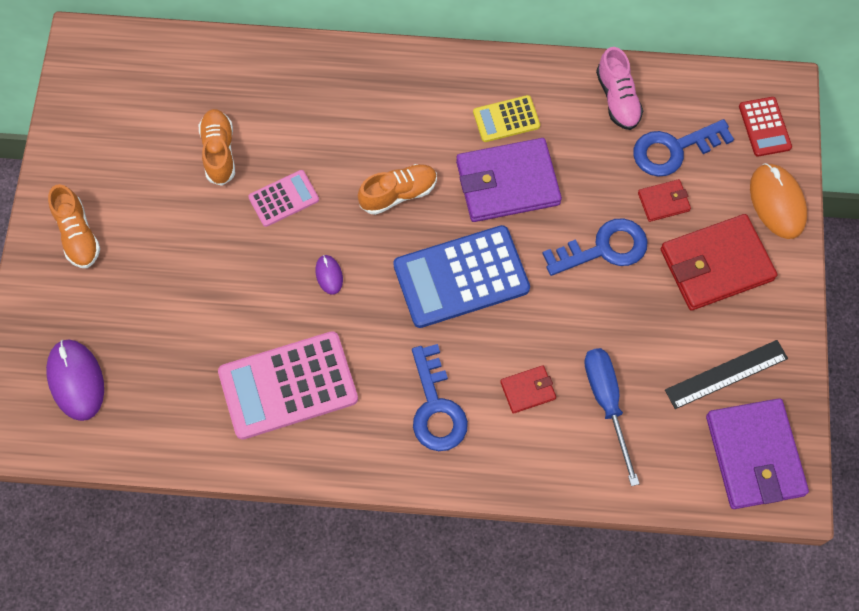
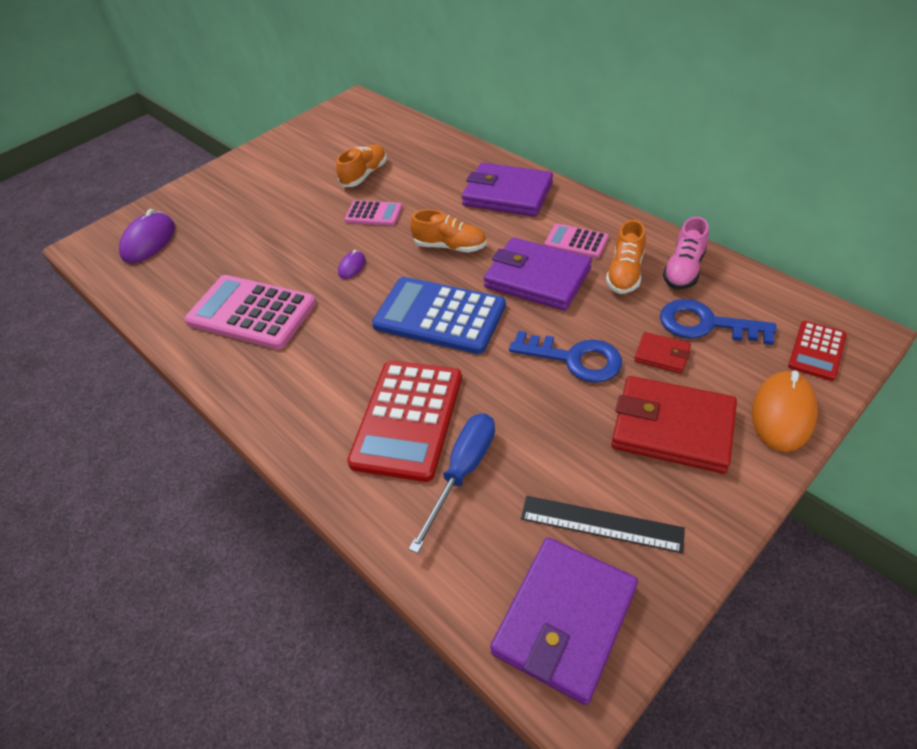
camera: 45 degrees right, 20 degrees down
(78, 235) = (242, 176): orange shoe -> orange shoe (625, 273)
(393, 94) = (507, 194): none -> purple wallet
(436, 407) = (327, 386): blue key -> none
(506, 119) = (576, 241): yellow calculator -> pink calculator
(528, 390) = (407, 419): red wallet -> red calculator

